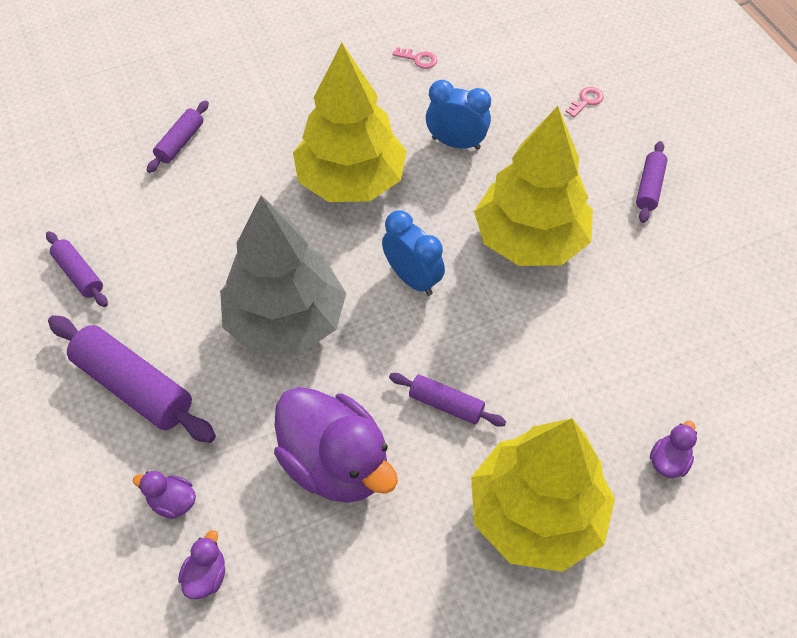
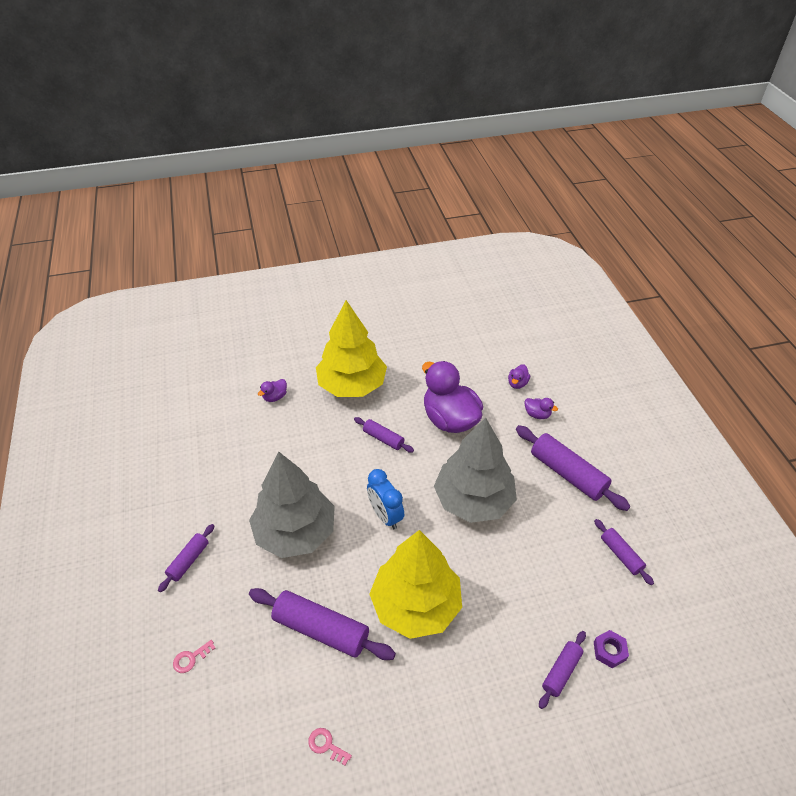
camera: 170 degrees left, 10 degrees down
(121, 168) = (609, 651): none -> purple nut
(456, 143) = (321, 629): blue clock -> purple rolling pin
(530, 240) = (295, 532): yellow tree -> grey tree

